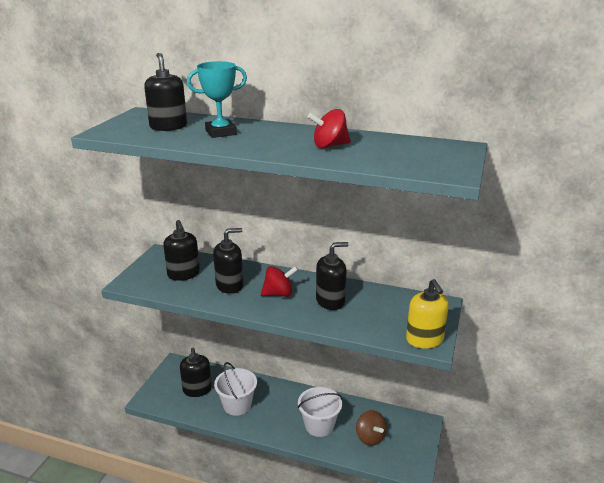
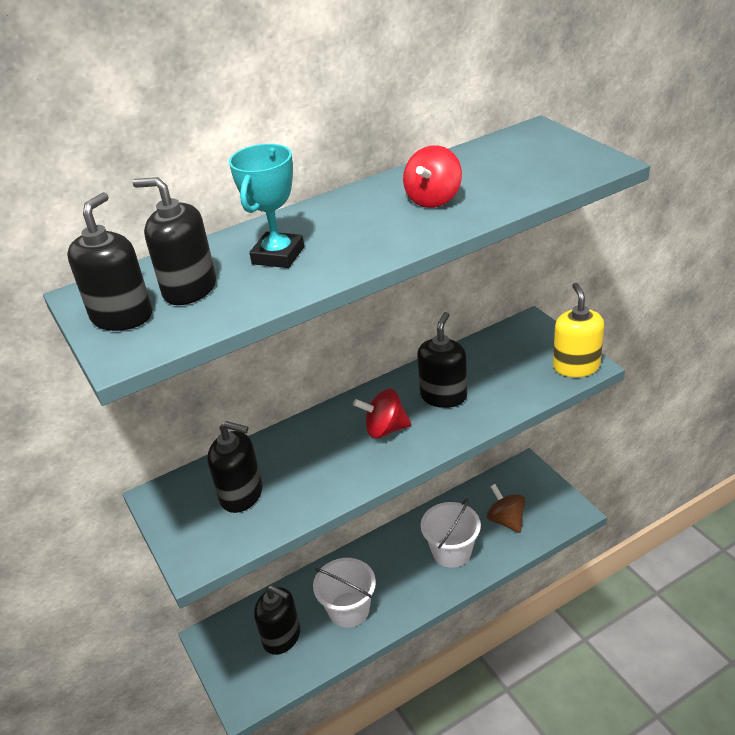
camera: 45 degrees left, 10 degrees up
(229, 285) = (318, 463): black soap dispenser -> black soap dispenser (122, 316)
(278, 294) = (385, 429): red spinning top -> red spinning top turned 120 degrees counterclockwise
(370, 437) = (506, 520): brown spinning top -> brown spinning top turned 135 degrees counterclockwise
(424, 339) = (576, 366): yellow soap dispenser -> yellow soap dispenser turned 120 degrees counterclockwise

